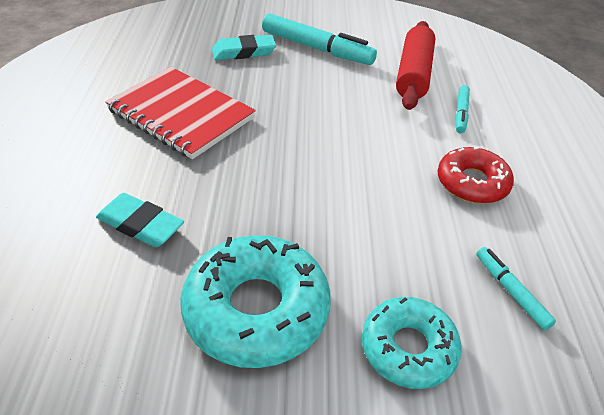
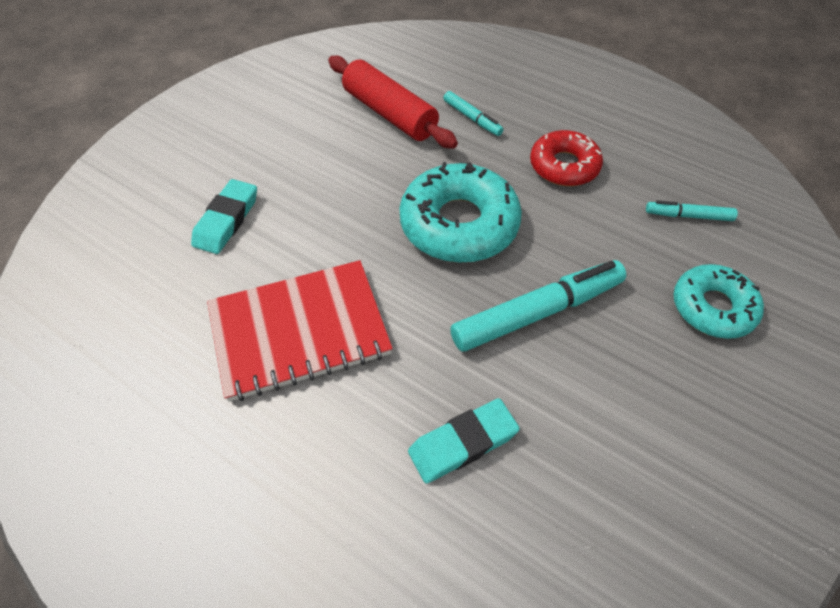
camera: 55 degrees left, 10 degrees up
(256, 309) = (627, 391): turquoise donut -> turquoise donut (459, 224)
(316, 49) = (279, 158): turquoise marker -> turquoise marker (537, 313)

